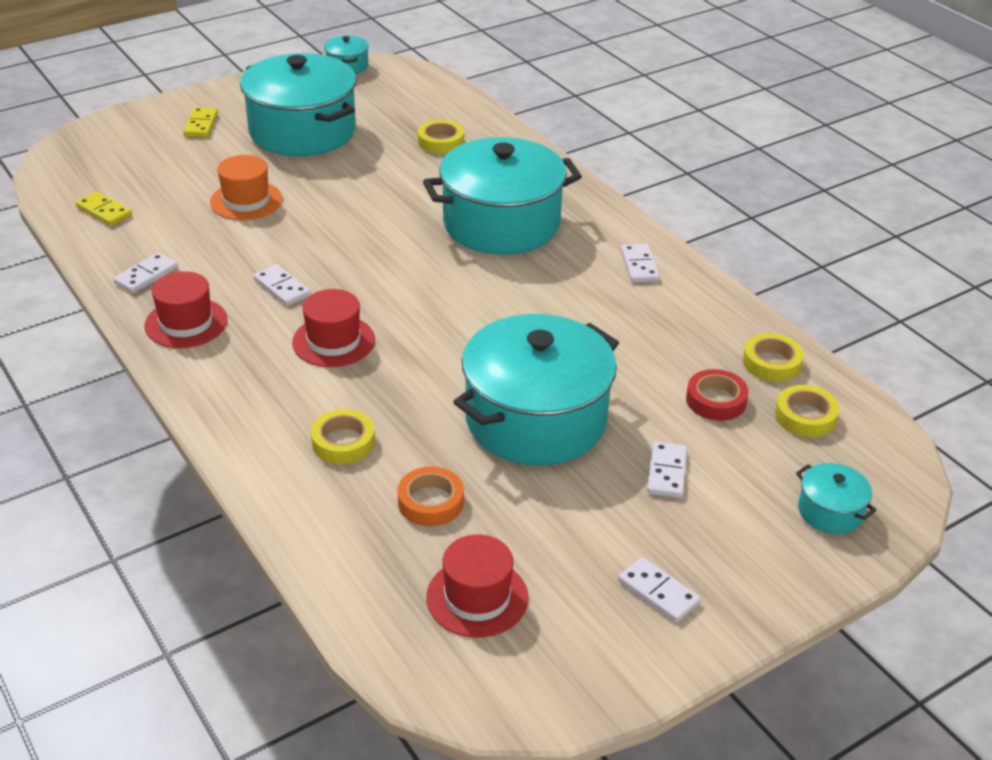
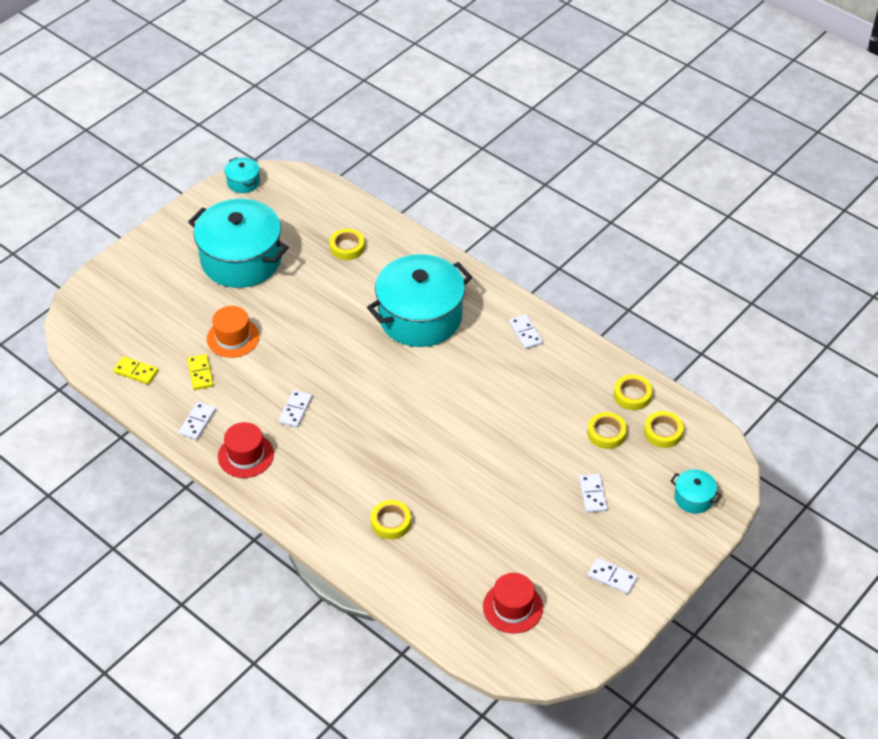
camera: 15 degrees left, 10 degrees up
(201, 125) = (162, 270): yellow domino -> yellow domino (200, 373)
(282, 288) = (295, 410): white domino -> white domino turned 75 degrees clockwise
(333, 341) = (350, 446): red hat -> none
(430, 502) = (461, 551): orange tape -> none
(536, 419) = (502, 475): turquoise pot -> none
(716, 400) = (606, 433): red tape -> yellow tape

